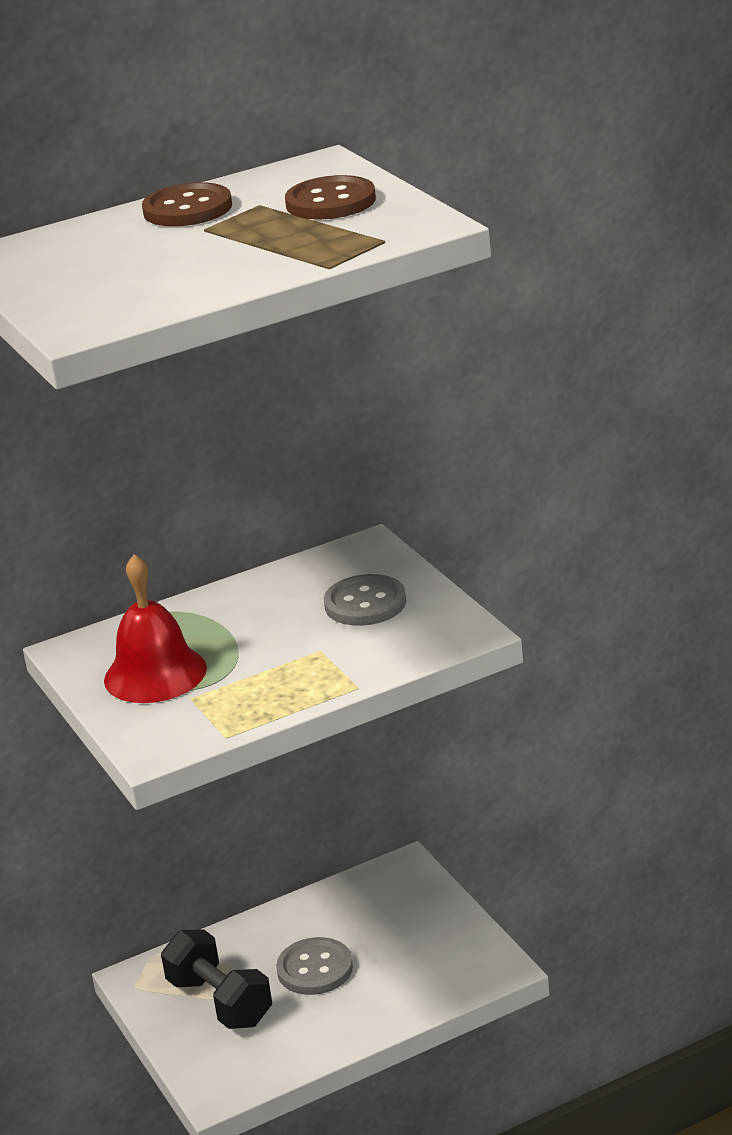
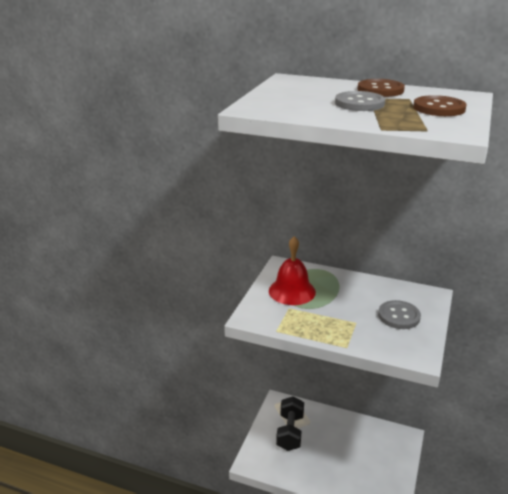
camera: 45 degrees right, 0 degrees up
(315, 969) = (331, 447): grey button -> grey button (359, 103)

